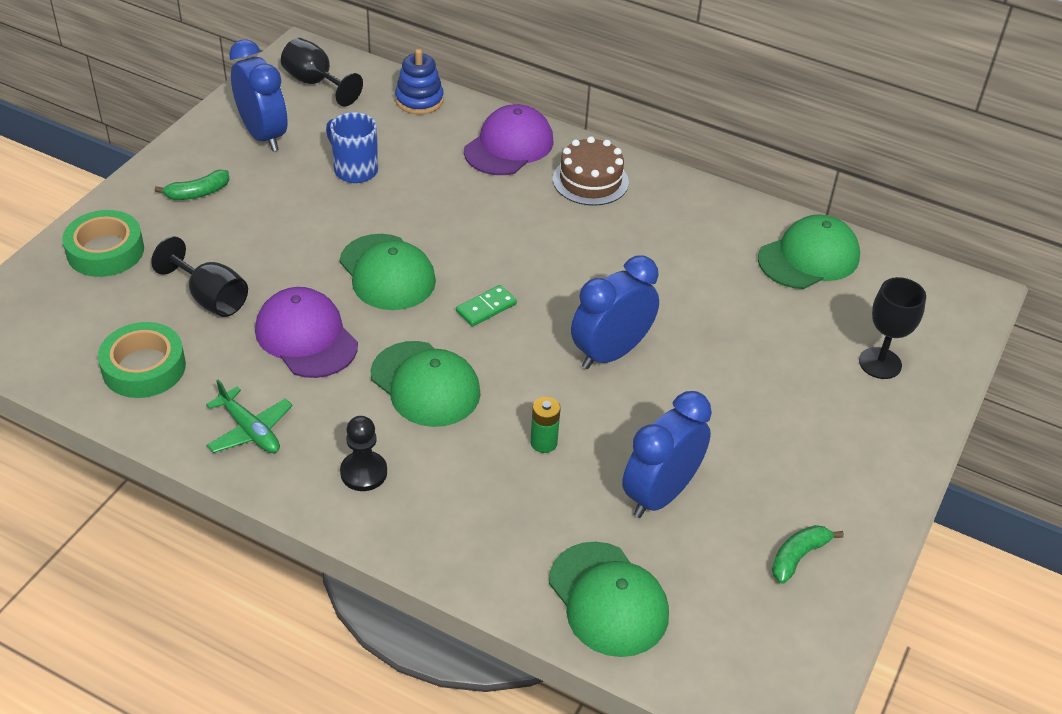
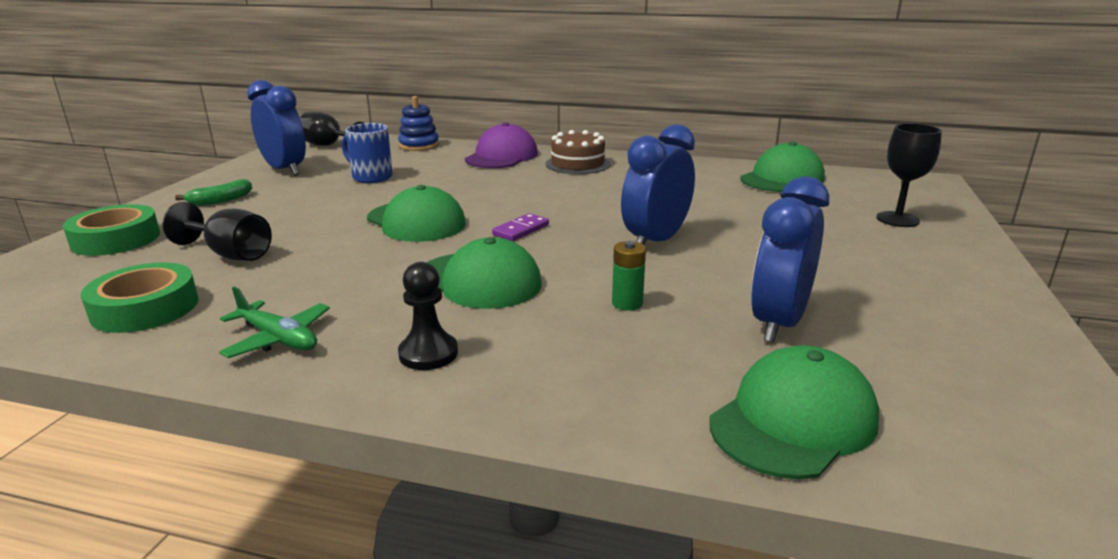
camera: 10 degrees left, 20 degrees down
(306, 337) = (339, 266): purple cap -> none
(486, 308) = (521, 230): green domino -> purple domino
(608, 599) = (793, 420): green cap -> green cap turned 90 degrees counterclockwise
(798, 556) = (969, 348): green banana -> none

